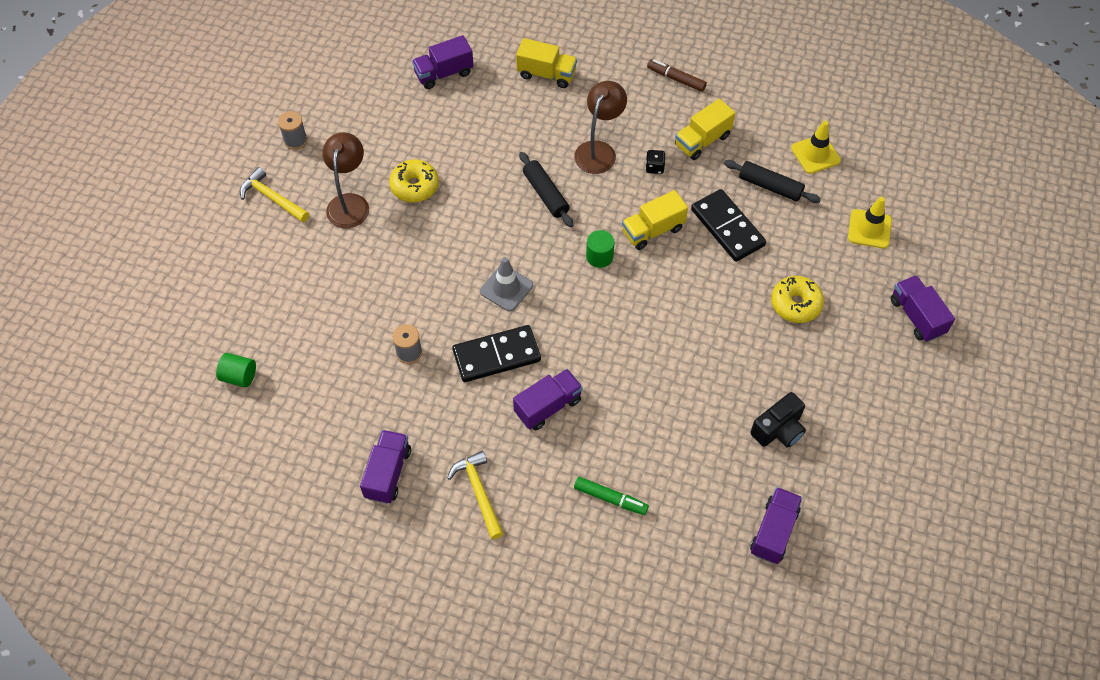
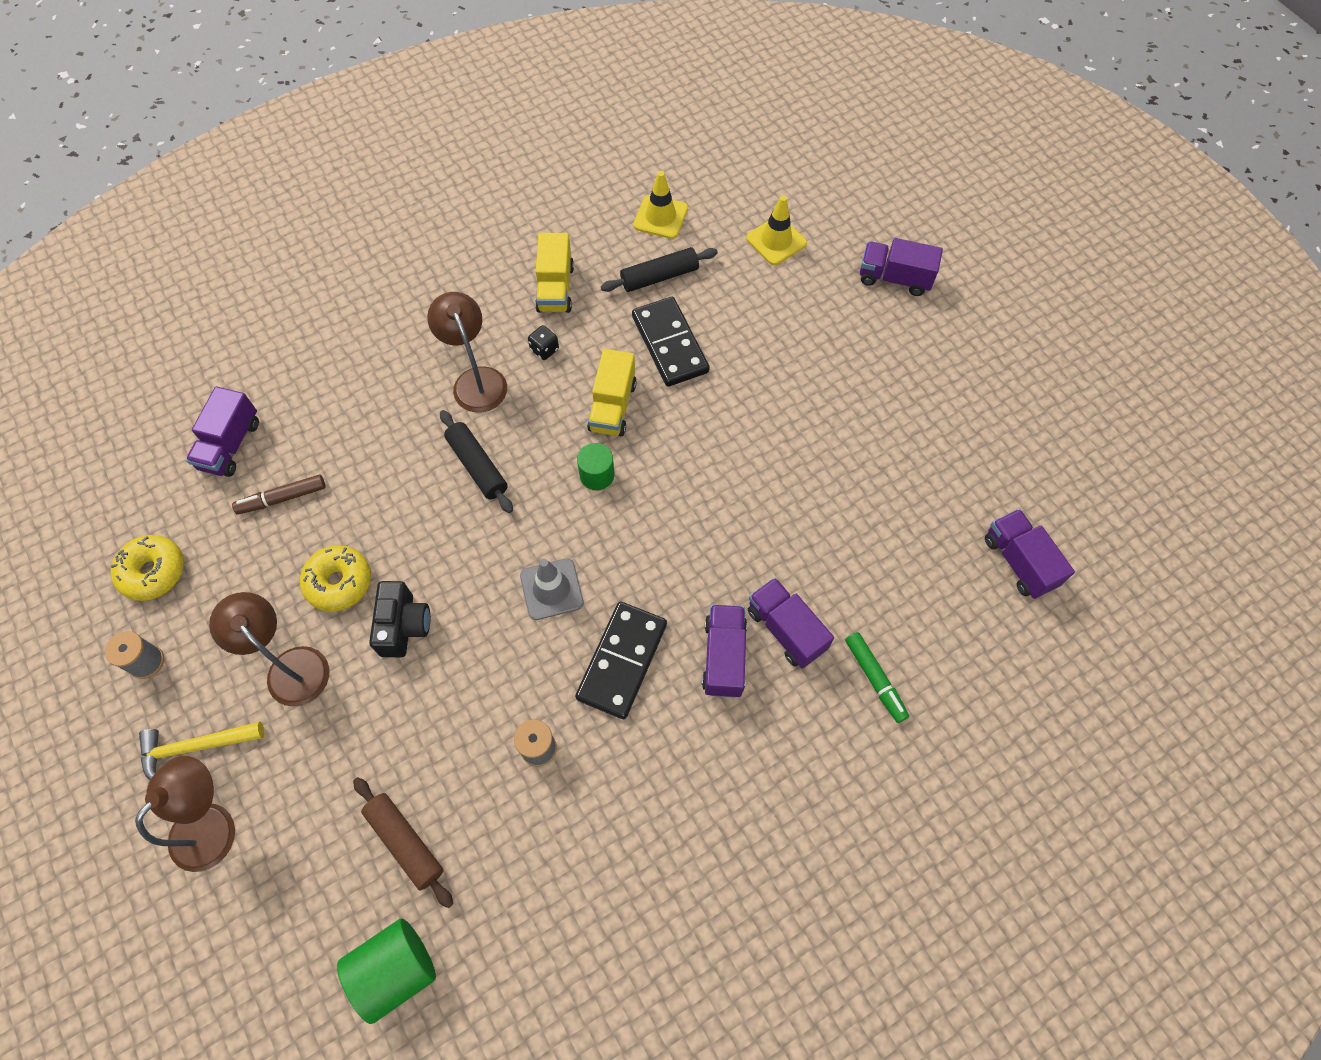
camera: 50 degrees left, 5 degrees up
(239, 376) = (395, 970): green cylinder -> green cylinder, size x1.57
(242, 238) = (213, 824): none -> brown lamp
(305, 330) = (405, 842): none -> brown rolling pin
(388, 473) = (666, 886): purple truck -> purple truck (786, 629)
(479, 492) = (766, 805): yellow hammer -> none
(546, 74) = (338, 354): yellow truck -> none
(546, 194) = (477, 466): black rolling pin -> black rolling pin turned 45 degrees clockwise
(610, 499) = (875, 679): green marker -> green marker turned 90 degrees clockwise
(676, 79) = (465, 254): brown marker -> brown marker (282, 498)
(727, 227) = (669, 344): black domino -> black domino turned 60 degrees clockwise
(778, 430) = (918, 474): black camera -> black camera (403, 626)
(795, 304) = (800, 356): yellow donut -> yellow donut (153, 572)

